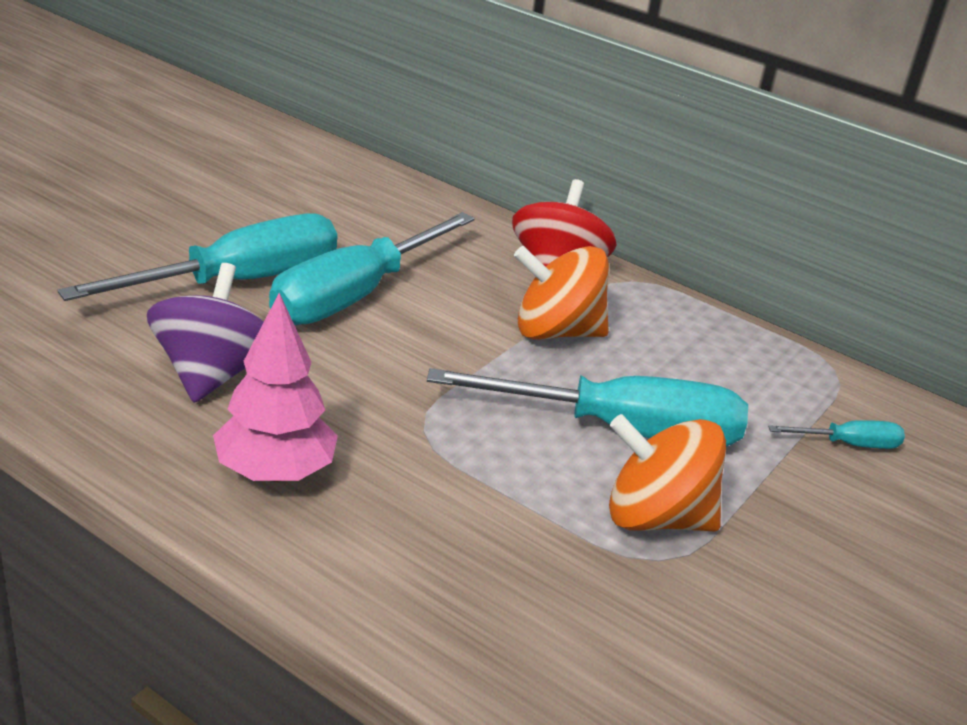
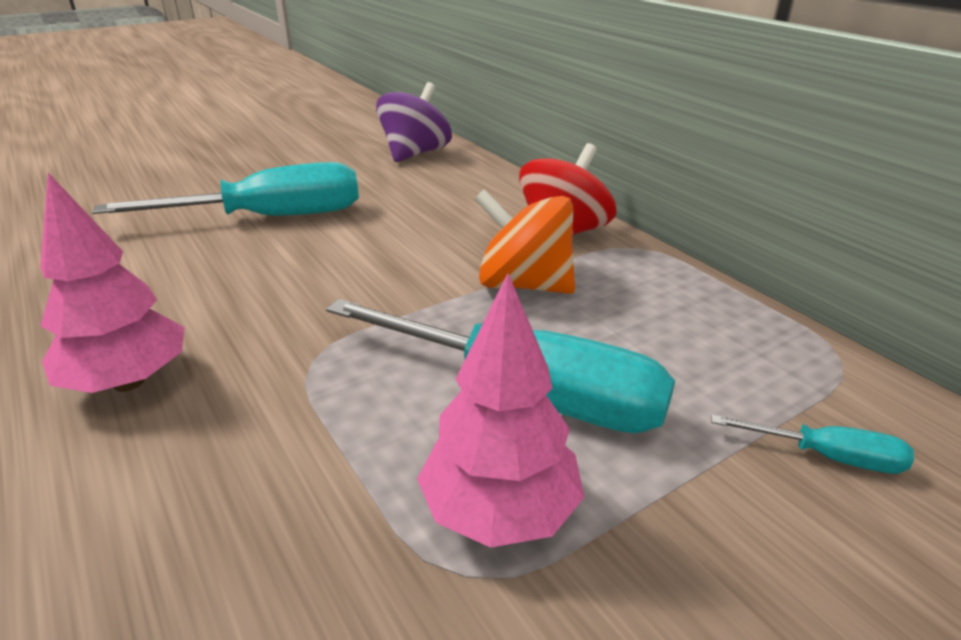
camera: 25 degrees right, 0 degrees up
(212, 374) = (171, 285): purple spinning top -> purple spinning top (415, 154)
(355, 295) = (356, 236): turquoise screwdriver -> none
(656, 517) = (500, 511): orange spinning top -> pink tree

